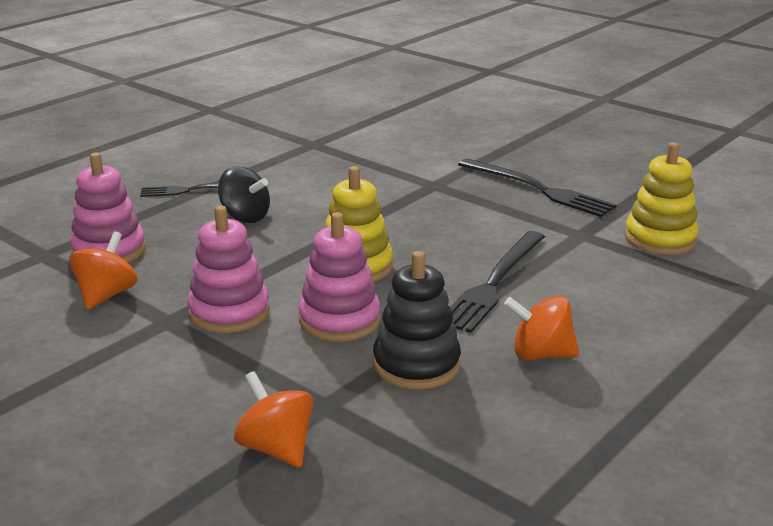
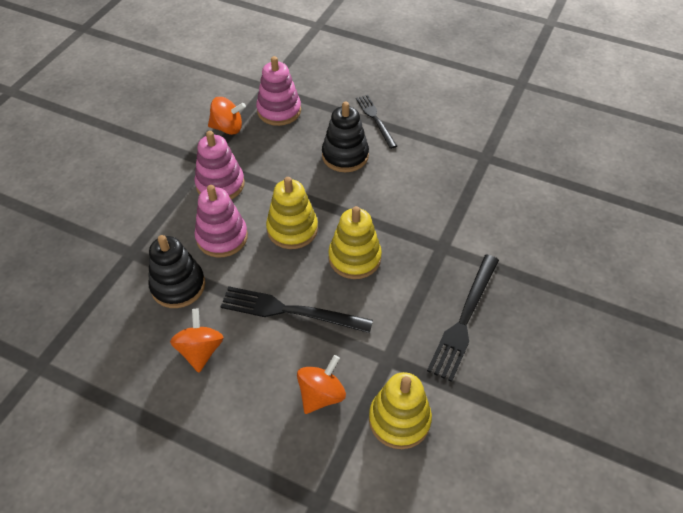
camera: 75 degrees right, 25 degrees up
(245, 217) = (345, 156): black spinning top -> black stacking toy
(276, 448) = (91, 242): orange spinning top -> orange spinning top (321, 394)
(426, 233) = (354, 258): none -> yellow stacking toy

